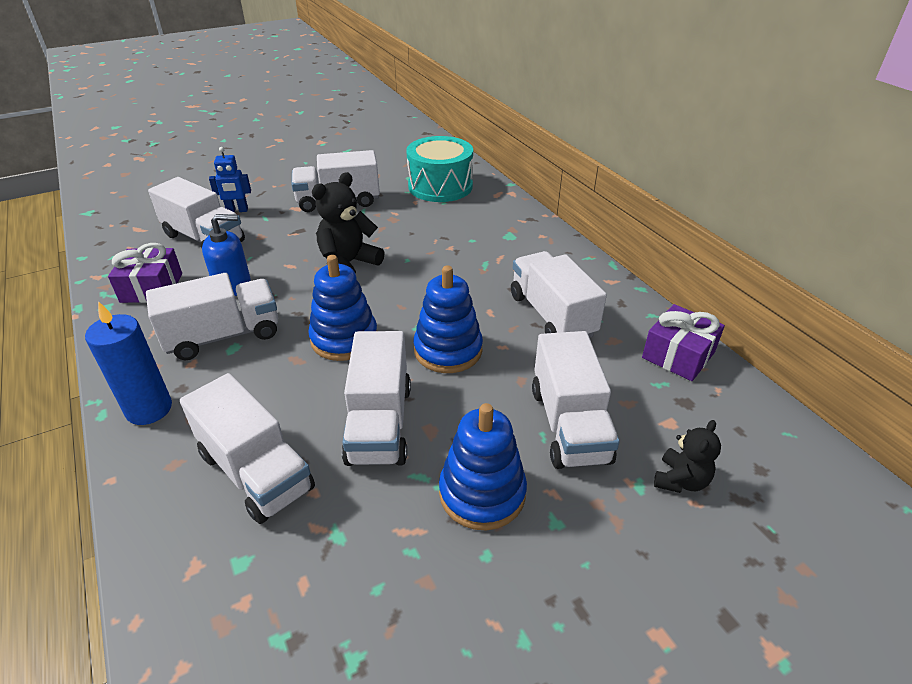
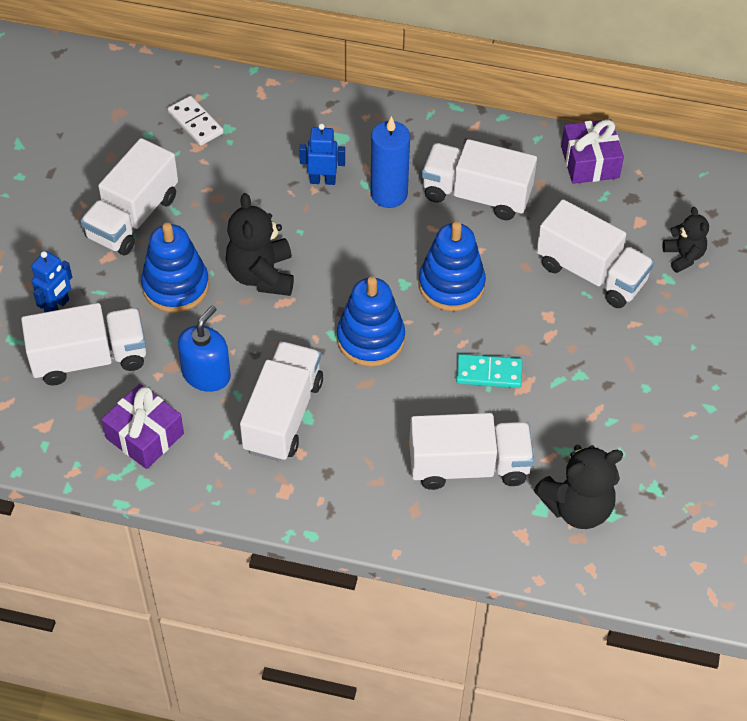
camera: 50 degrees left, 15 degrees up
(149, 409) = (335, 502): blue candle -> blue candle (389, 194)
(266, 595) = (577, 507): none -> black teddy bear
(379, 423) = (489, 373): white truck -> turquoise domino
(440, 186) = (195, 123): turquoise drum -> white domino
(463, 246) = (322, 180): none -> blue robot
(482, 493) = (601, 358): blue stacking toy -> blue stacking toy (175, 286)

